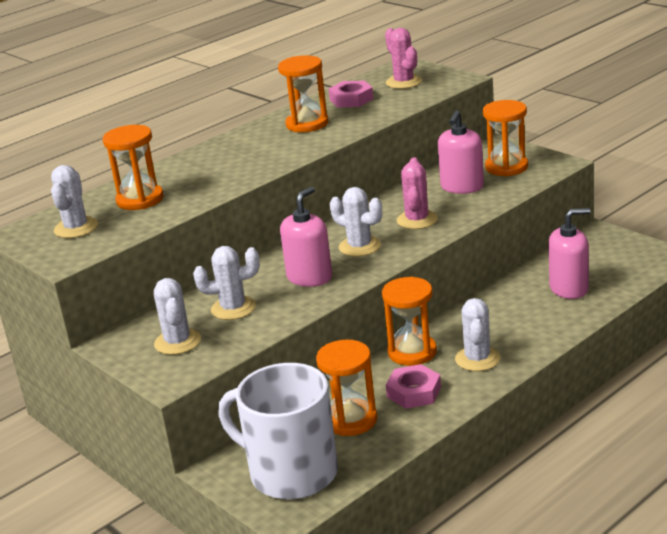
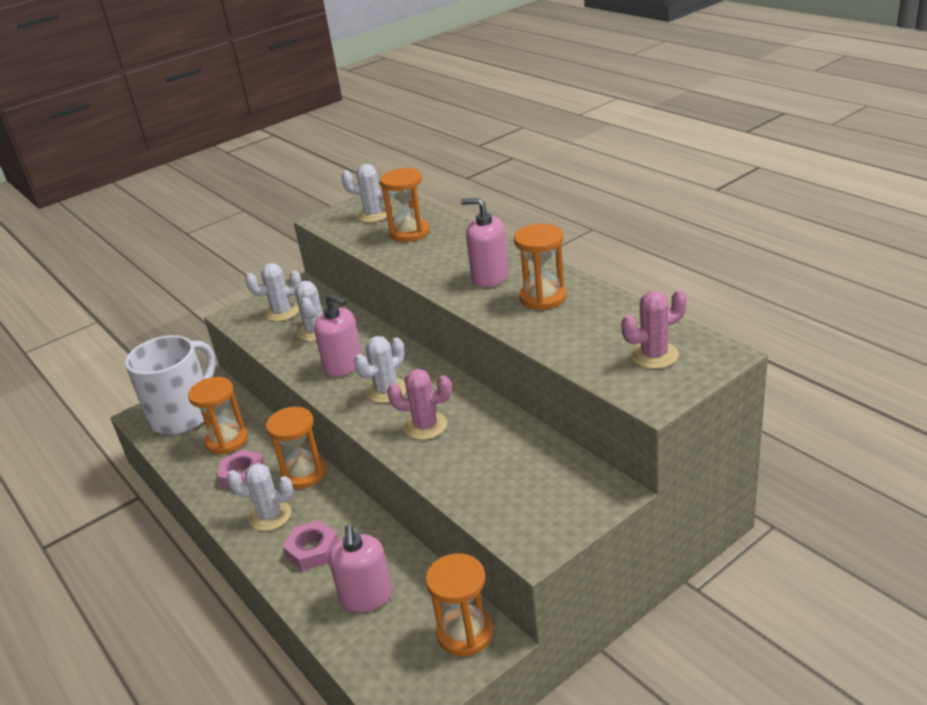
camera: 95 degrees right, 5 degrees up
(351, 99) = (607, 320): pink nut -> pink nut (312, 550)
(462, 187) = (493, 459): pink soap dispenser -> pink soap dispenser (490, 277)
(506, 167) = (537, 498): orange hourglass -> orange hourglass (465, 633)

